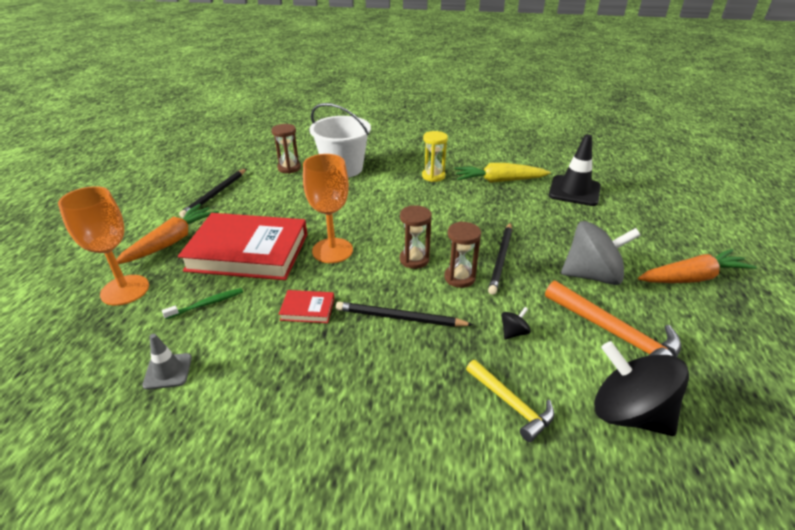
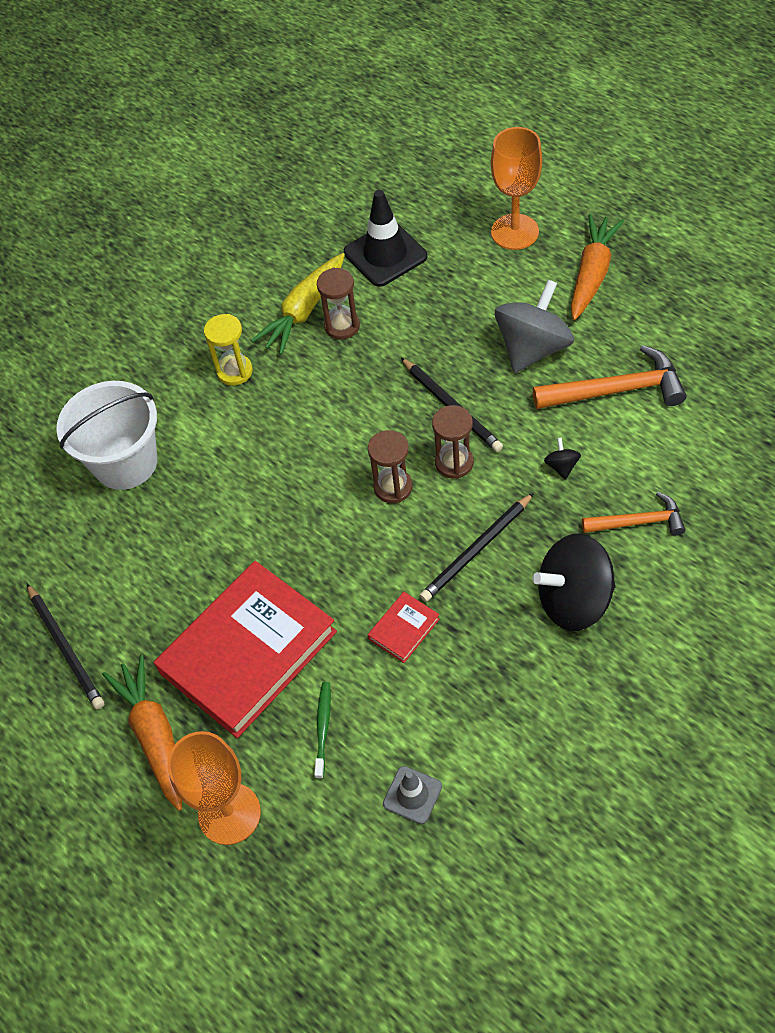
camera: 50 degrees left, 20 degrees up
(289, 168) = (66, 528): brown hourglass -> brown hourglass (342, 326)
(332, 250) = (314, 560): orange goblet -> orange goblet (514, 232)
(511, 404) = (639, 522): yellow hammer -> orange hammer
(628, 413) = (698, 446): black spinning top -> black spinning top (573, 600)

